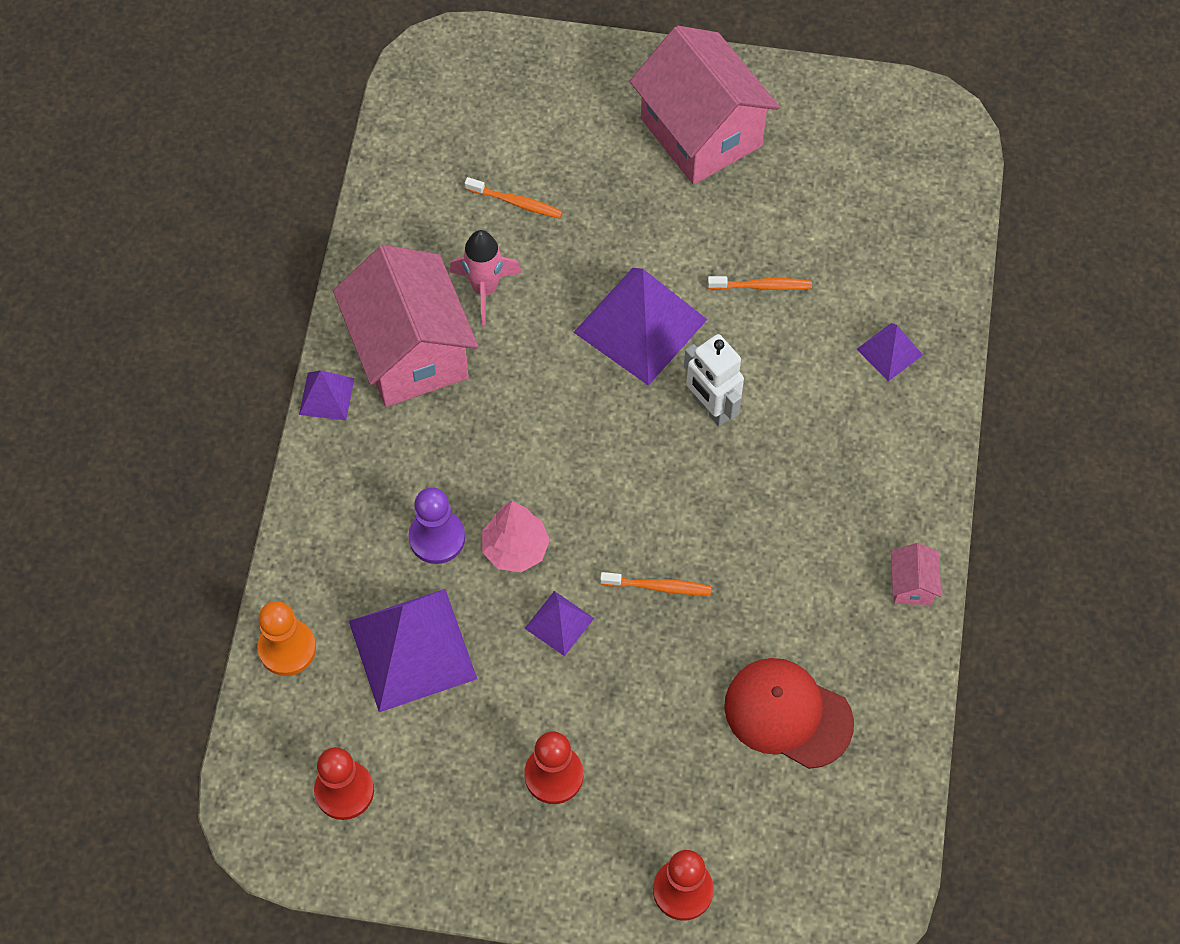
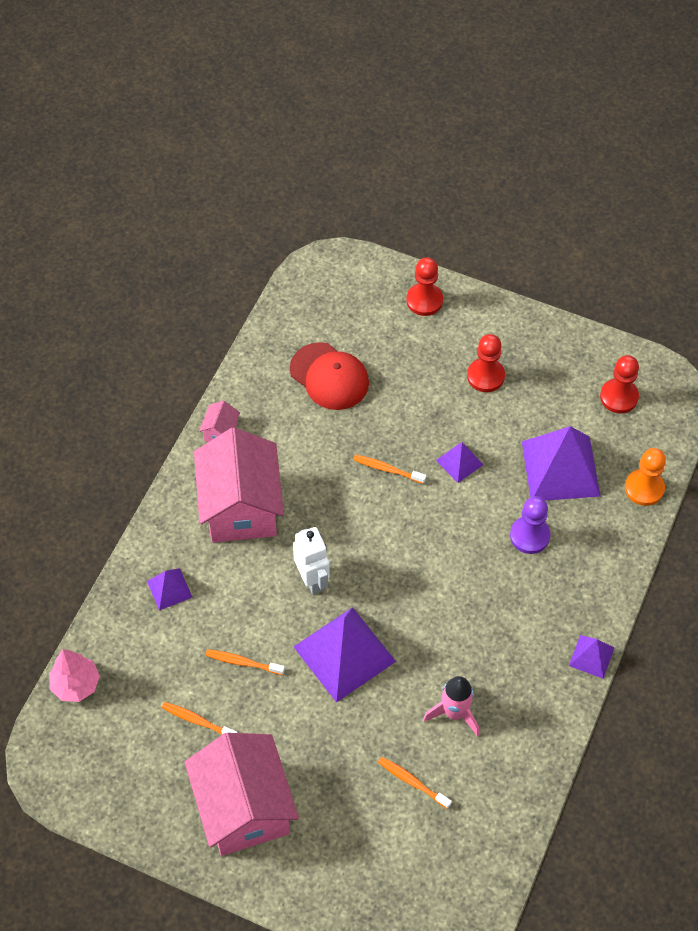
camera: 165 degrees left, 5 degrees down
(410, 352) = (522, 675): pink house -> pink house (241, 507)
(515, 549) = (477, 515): pink tree -> pink tree (76, 684)
(790, 208) = (197, 721): none -> orange toothbrush

